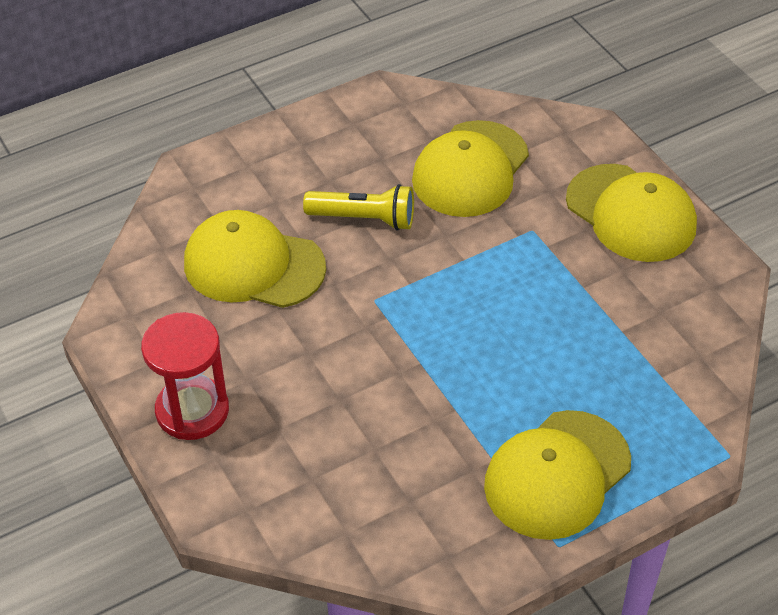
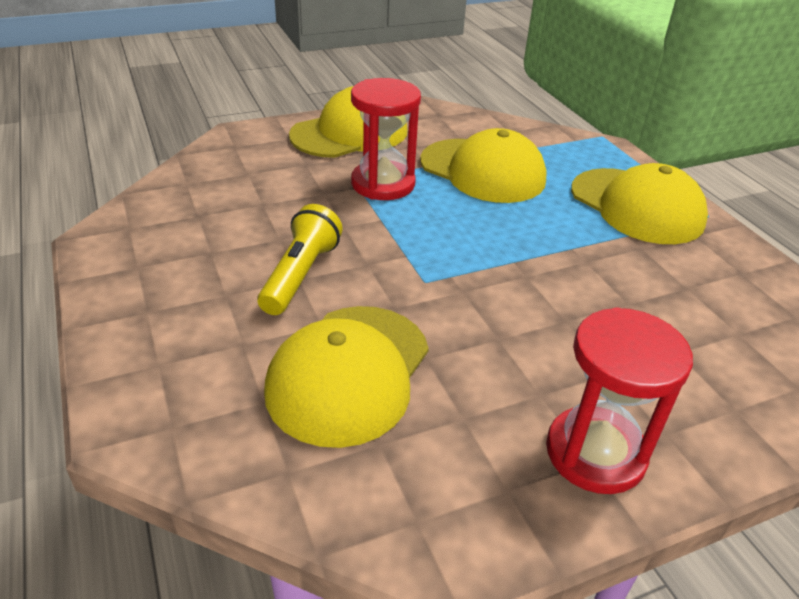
camera: 85 degrees left, 10 degrees down
(470, 169) = (257, 200): yellow cap -> yellow cap (483, 171)
(530, 253) = (383, 184): none -> red hourglass

